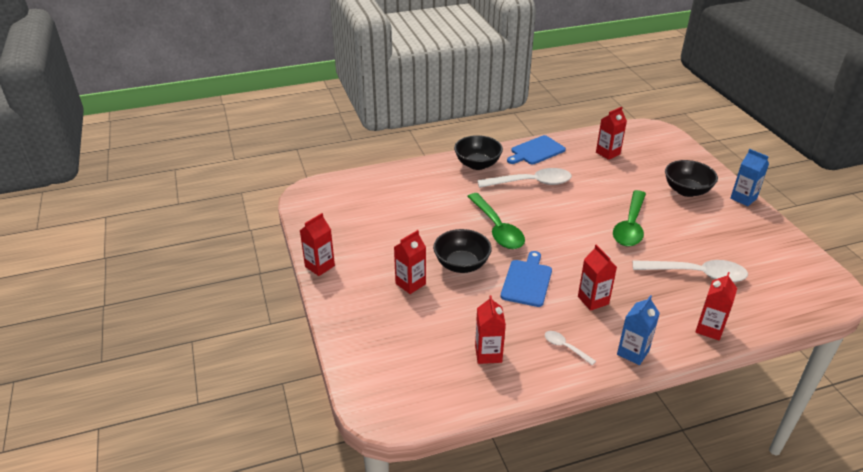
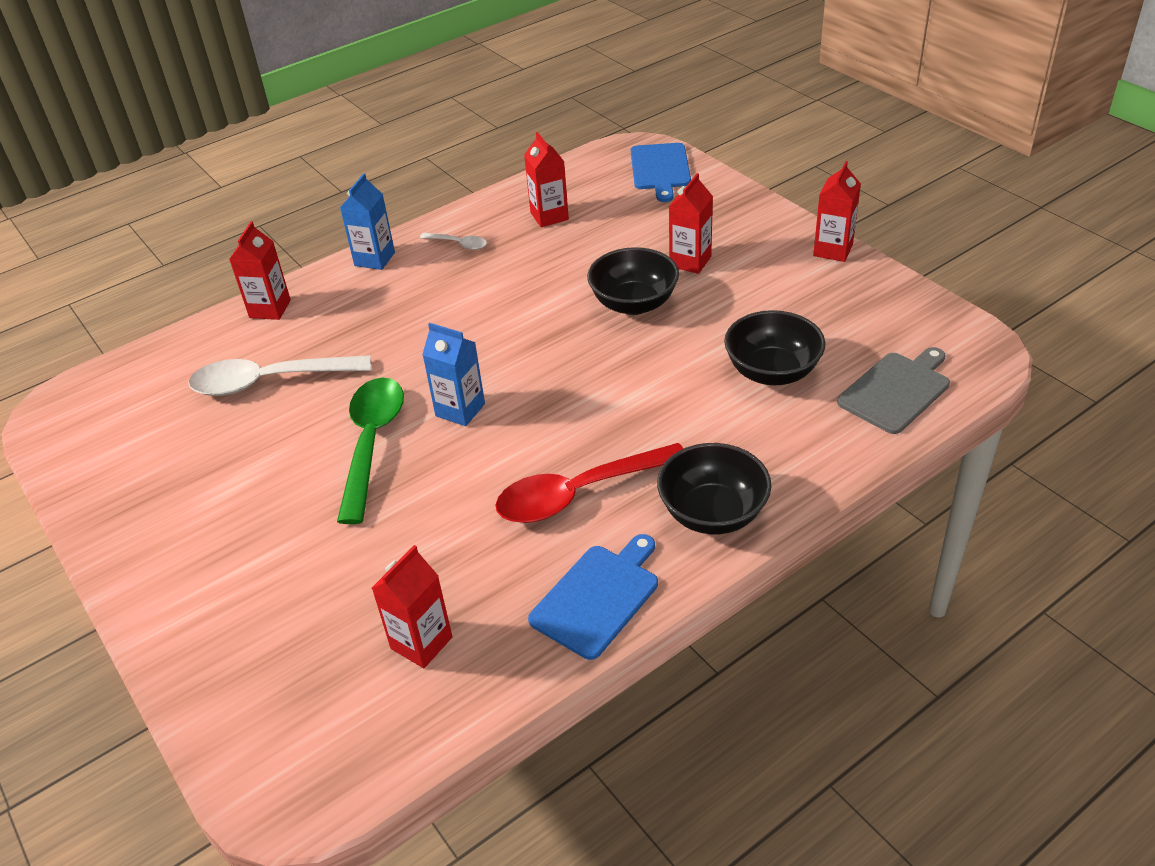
camera: 165 degrees right, 5 degrees up
(362, 187) = (896, 390): none -> grey cutting board
(497, 229) = (605, 375): green spoon -> none
(527, 281) = (528, 306): blue cutting board -> blue cutting board (660, 169)
(531, 183) = (579, 493): white spoon -> red spoon
(593, 300) = (429, 305): red carton -> none
(686, 191) = (246, 566): black bowl -> black bowl (772, 371)
(743, 198) = (126, 577): blue carton -> blue carton (460, 410)

